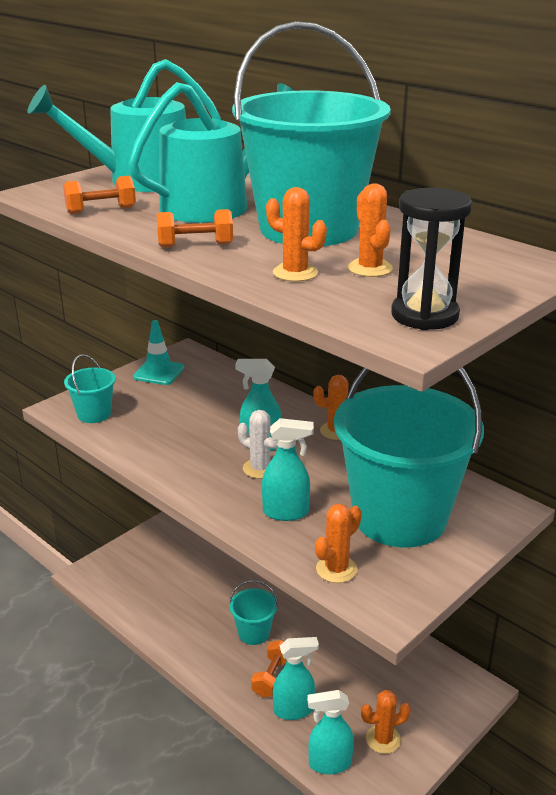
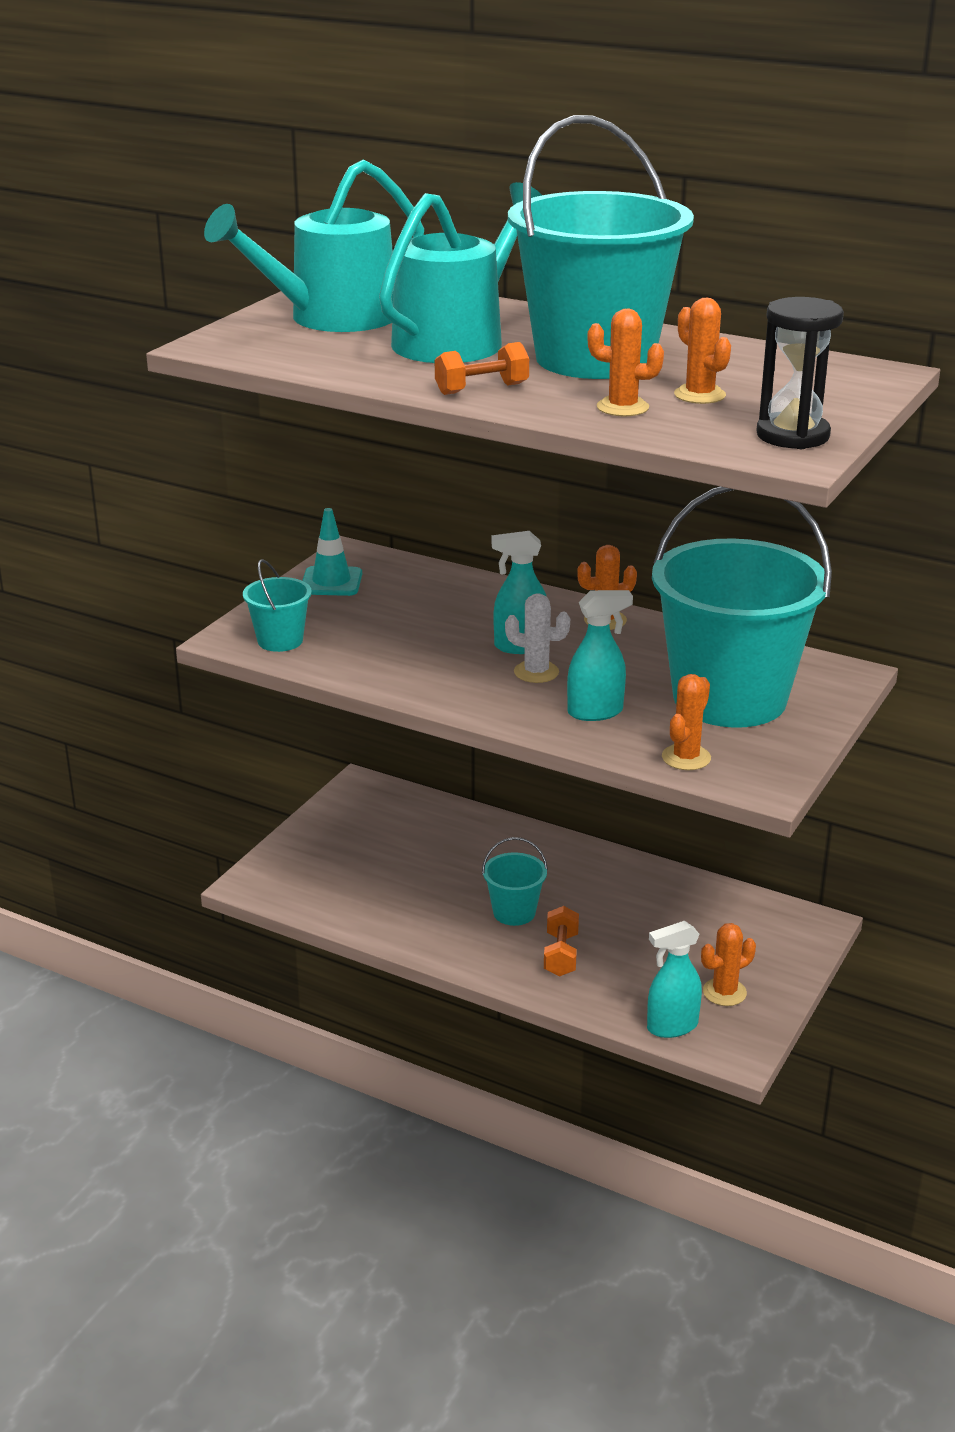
camera: 15 degrees left, 0 degrees up
(101, 210) = (323, 359): orange dumbbell -> none
(294, 710) = (604, 983): turquoise spray bottle -> none

